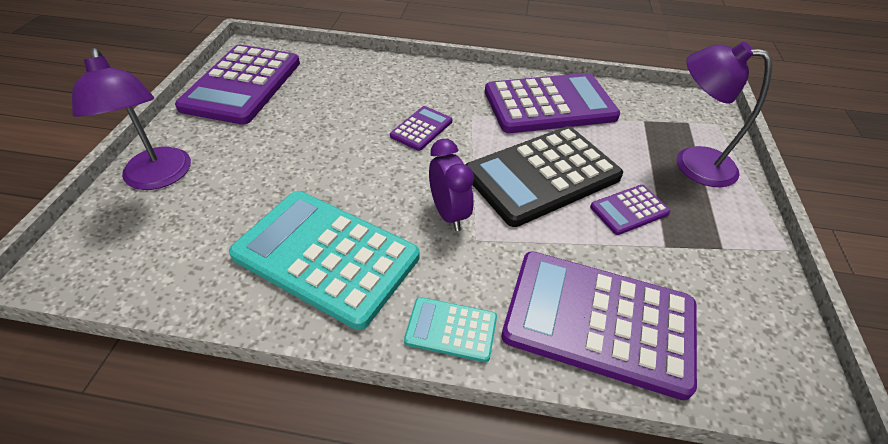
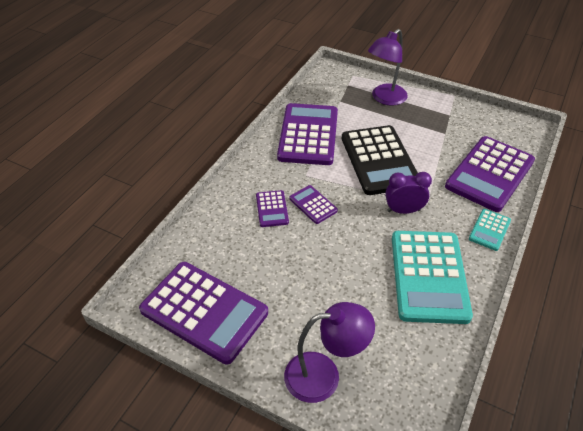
camera: 70 degrees left, 0 degrees up
(326, 256) = (429, 276): turquoise calculator -> turquoise calculator turned 45 degrees counterclockwise
(629, 210) = (416, 136): purple calculator -> purple calculator (272, 209)

